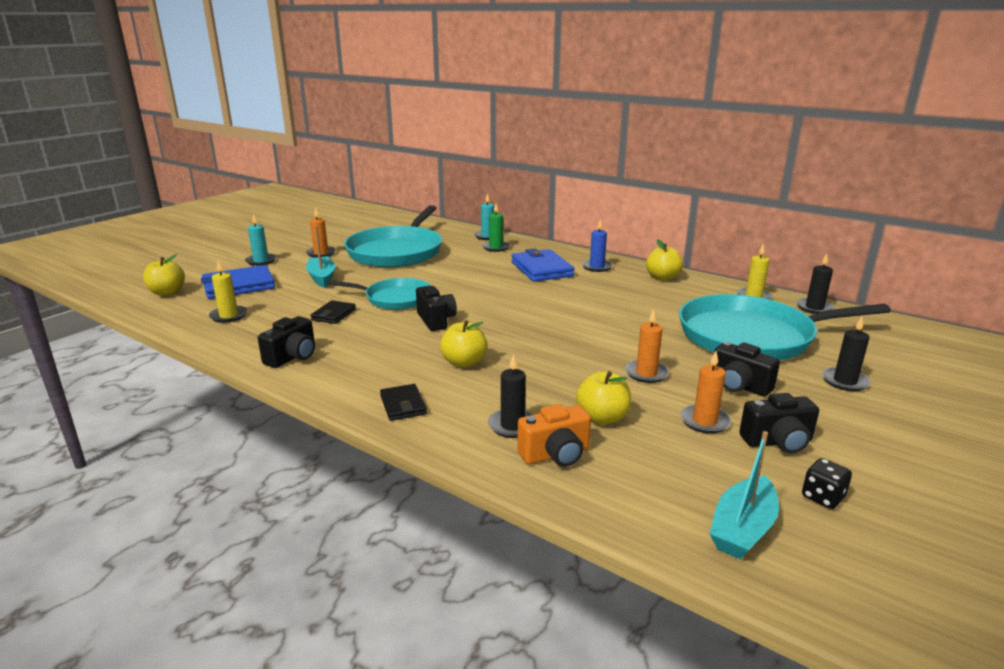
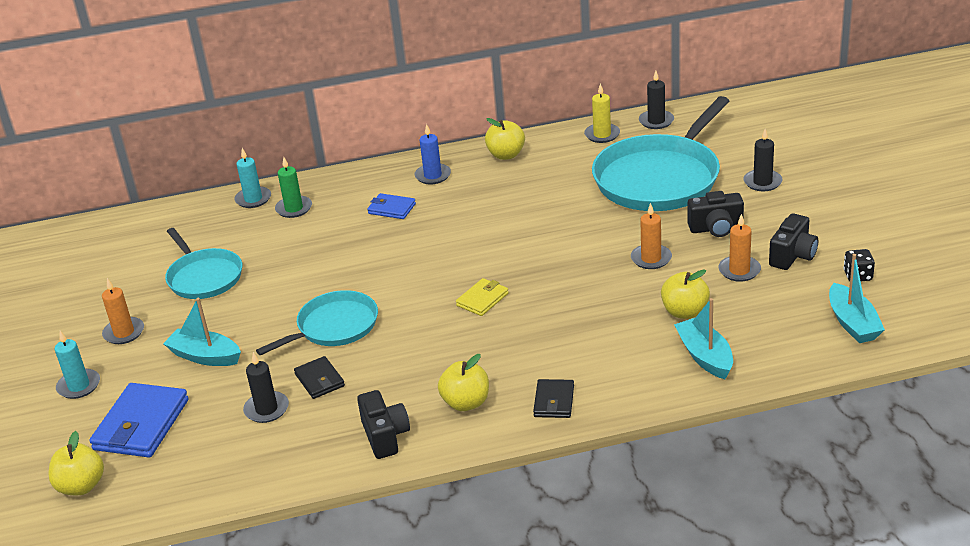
camera: 45 degrees left, 10 degrees up
(229, 316) = (223, 453): yellow candle -> none
(397, 251) = (204, 277): turquoise pan -> turquoise pan, size x0.58
(403, 405) = (554, 401): black wallet -> black wallet turned 75 degrees clockwise
(436, 320) = (419, 321): black camera -> none
(464, 362) = (522, 340): yellow apple -> yellow apple (466, 403)
(491, 330) = (482, 299): none -> yellow wallet
(512, 425) = (647, 359): black candle -> black candle (266, 409)
(541, 269) = (392, 209): blue wallet -> blue wallet, size x0.55
(556, 454) = (705, 356): orange camera -> turquoise boat

